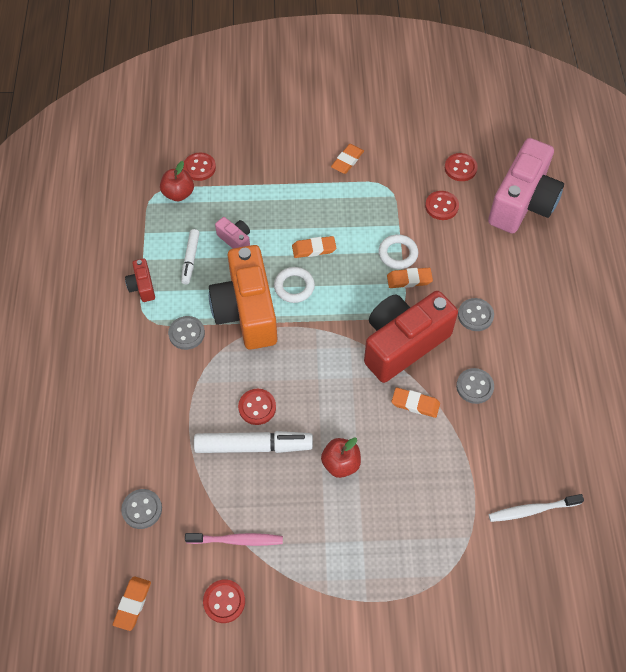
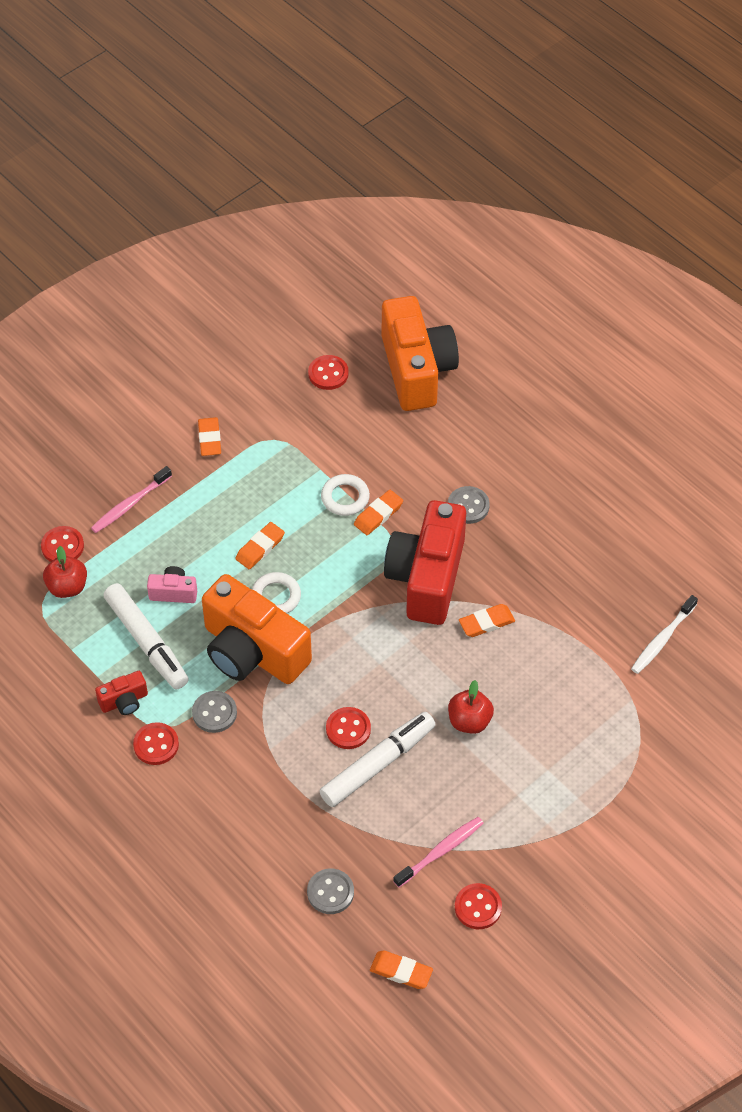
camera: 40 degrees left, 5 degrees down
(132, 604) = (401, 971): orange eraser -> orange eraser turned 45 degrees counterclockwise
(142, 286) = (124, 701): red camera -> red camera turned 60 degrees counterclockwise
(190, 259) = (146, 641): white marker -> white marker, size x1.71
(261, 169) = (130, 505): none -> pink toothbrush
(441, 206) = (344, 424): red button -> red button (156, 745)
(474, 386) = (524, 570): grey button -> none
(522, 203) = (416, 370): pink camera -> orange camera

